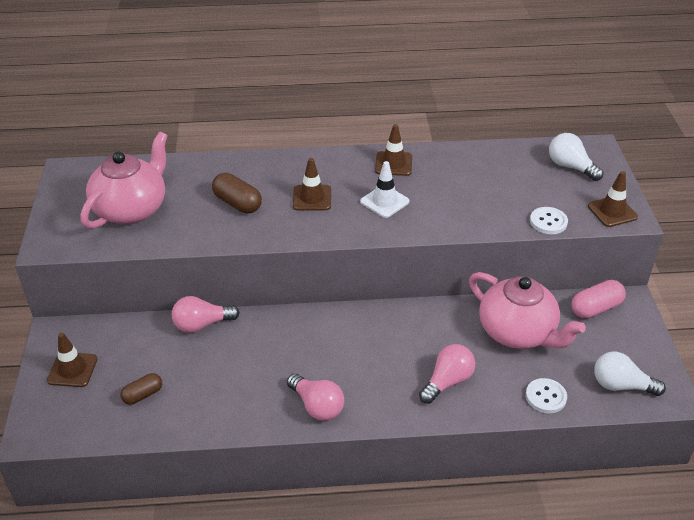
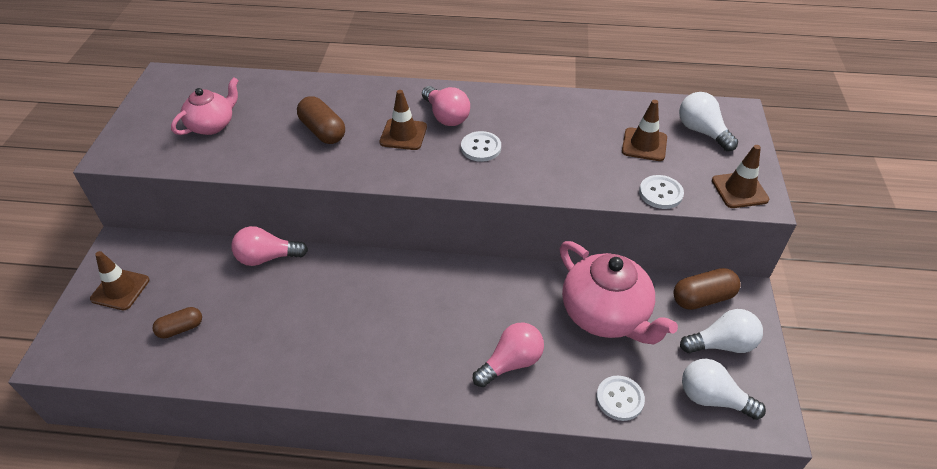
camera: 10 degrees right, 5 degrees up
(132, 209) = (212, 125): pink teapot -> pink teapot, size x0.60
(317, 406) = (358, 370): pink light bulb -> pink light bulb (446, 116)
(384, 201) = (481, 148): white traffic cone -> white button
(393, 164) = (503, 106): brown traffic cone -> brown traffic cone (644, 145)
(595, 308) = (702, 298): pink capsule -> brown capsule
(619, 343) = (722, 344): none -> white light bulb

